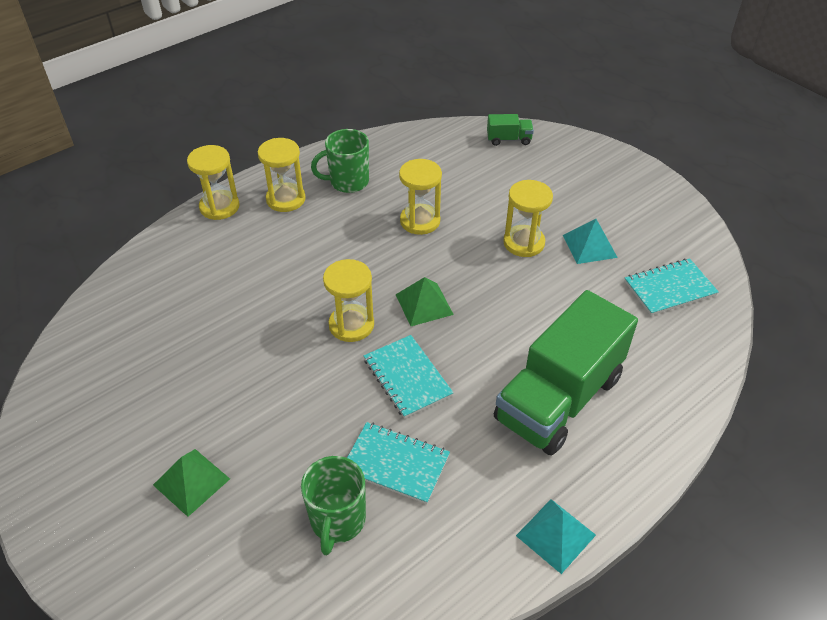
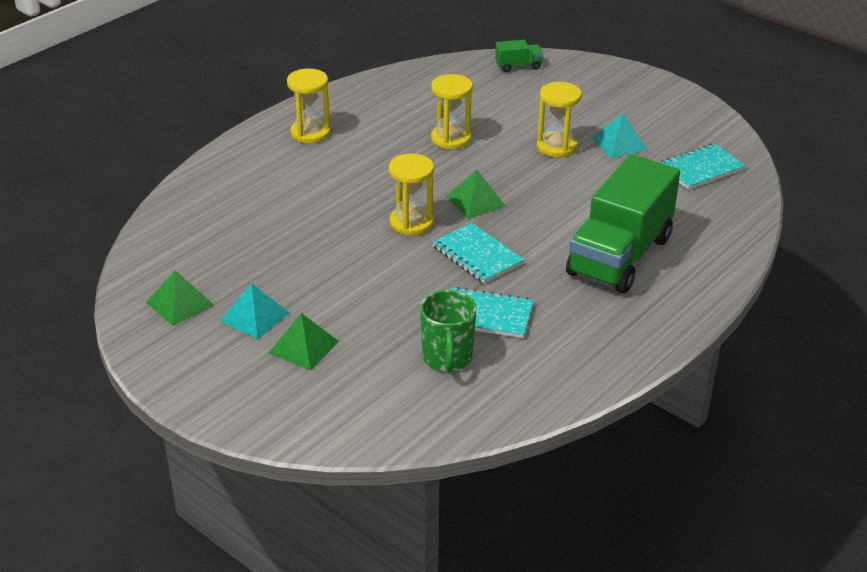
camera: 10 degrees left, 10 degrees down
(88, 403) = (180, 303): none -> green pyramid
(219, 207) = (245, 145): yellow hourglass -> none
(348, 182) = (368, 114): green mug -> none
(556, 535) = (641, 346): turquoise pyramid -> turquoise pyramid (255, 316)

